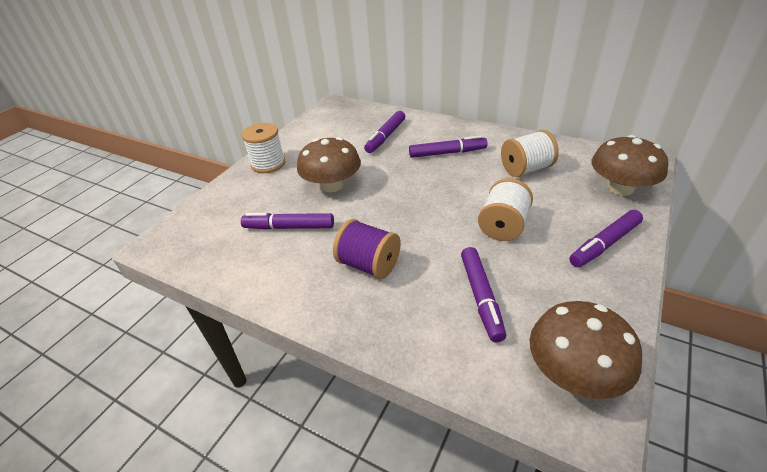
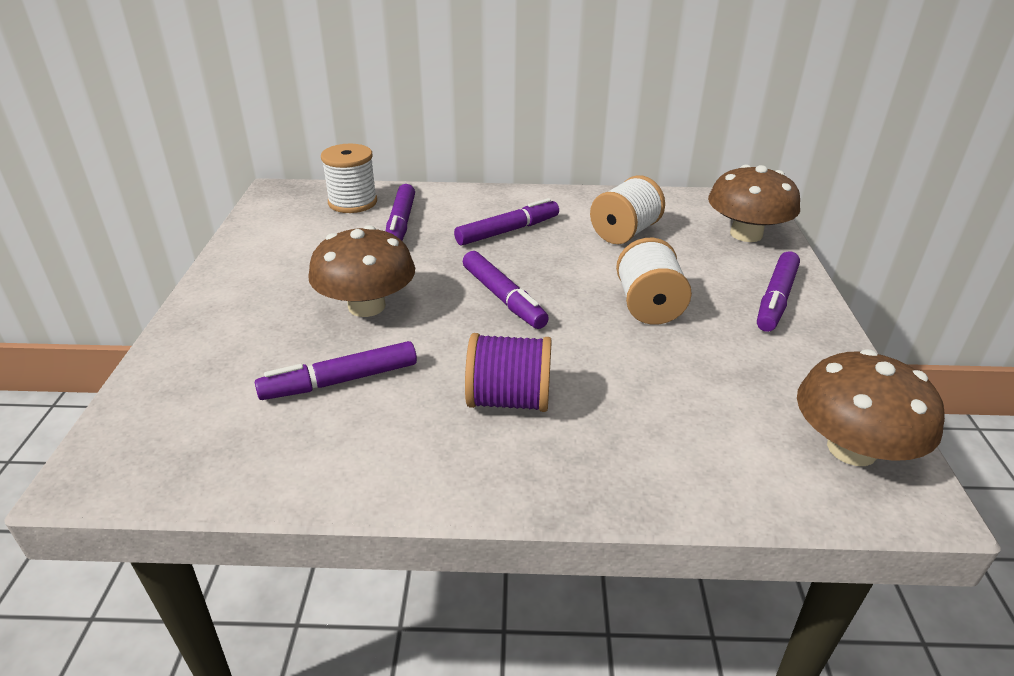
camera: 30 degrees left, 5 degrees down
(268, 164) = (228, 297): white spool -> white spool (352, 202)
(481, 297) = (687, 397): purple marker -> purple marker (503, 298)

